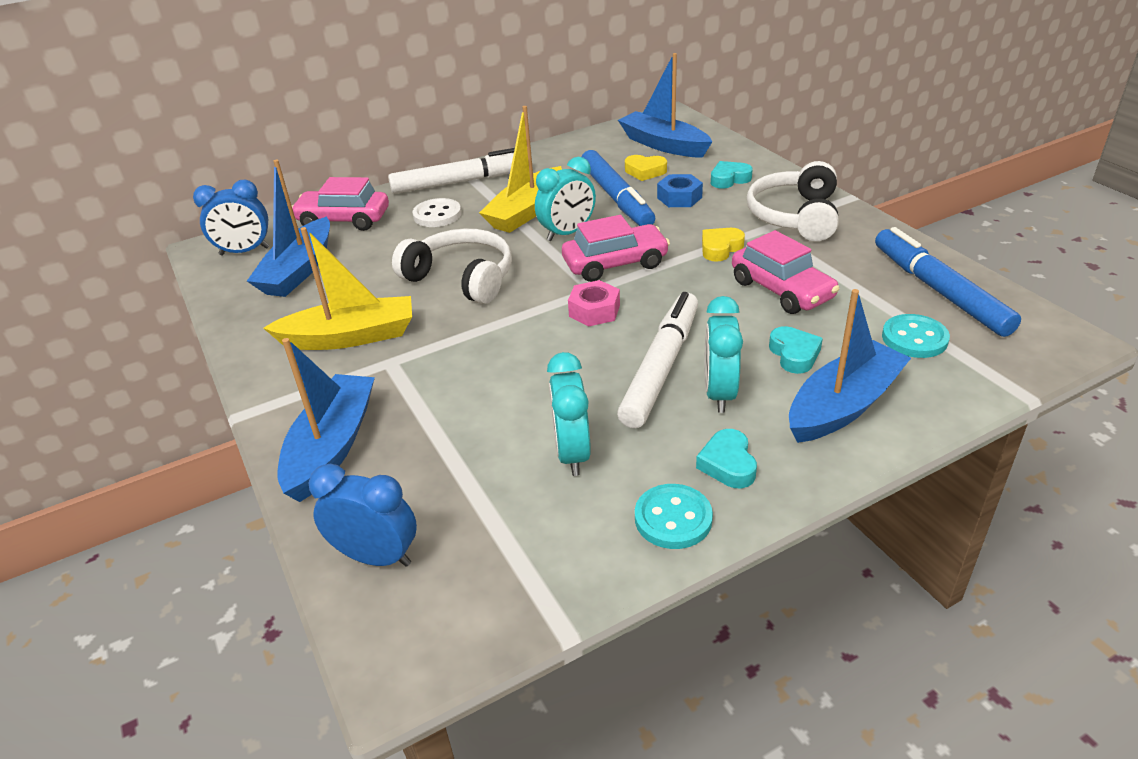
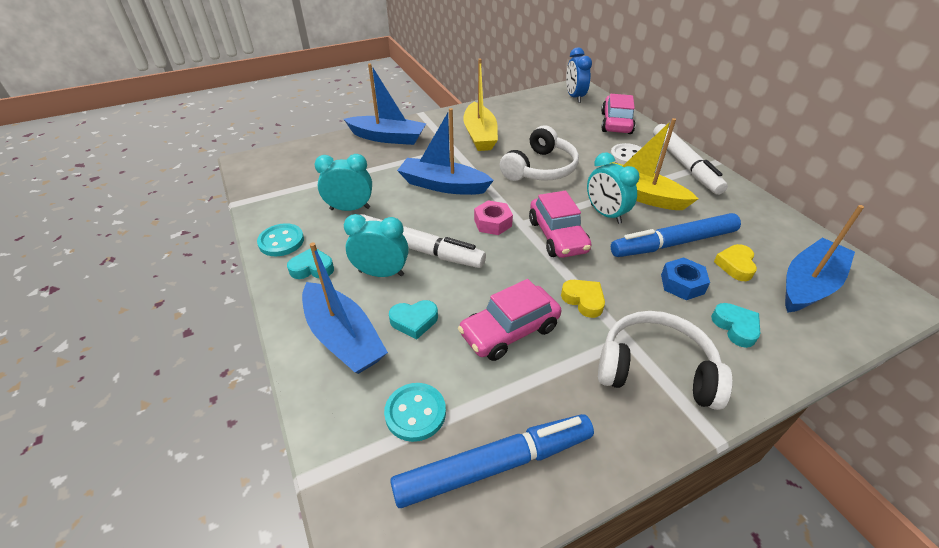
camera: 90 degrees right, 5 degrees up
(299, 270) = (552, 114): blue boat -> blue boat (443, 185)
(376, 557) = (309, 154): blue clock -> none

